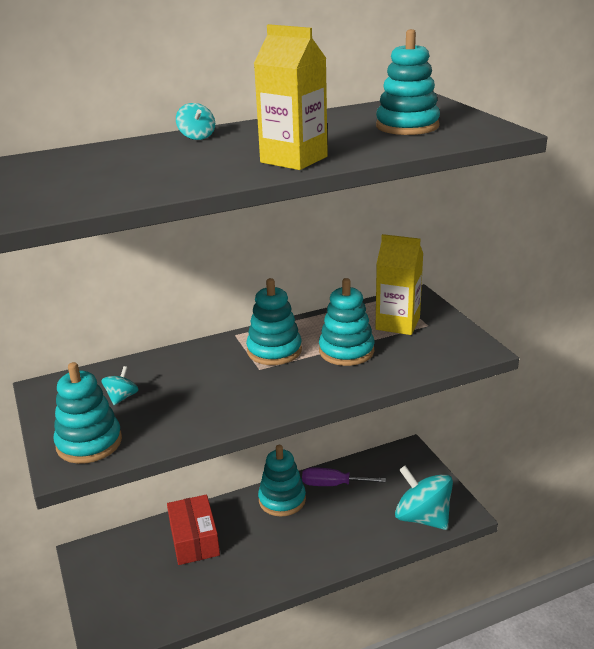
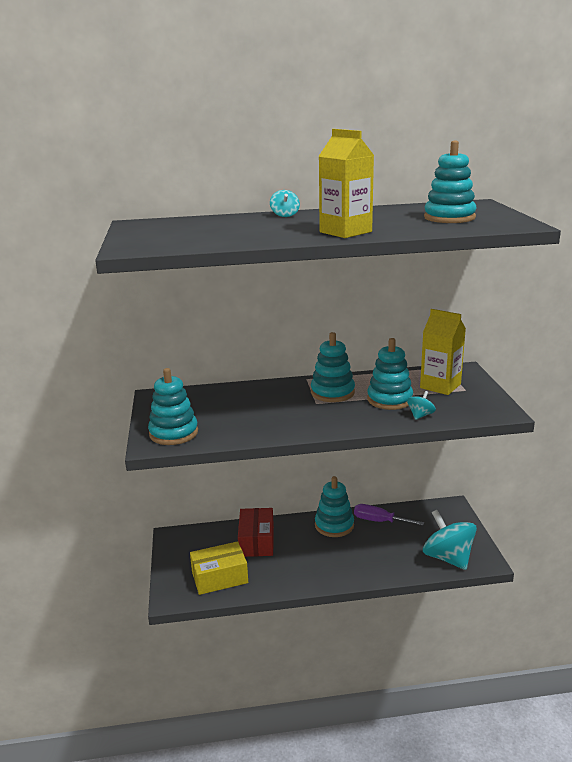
camera: 15 degrees right, 5 degrees down
(122, 397) = (207, 408): turquoise spinning top -> turquoise spinning top (420, 415)
(161, 599) = (219, 577): none -> yellow box

